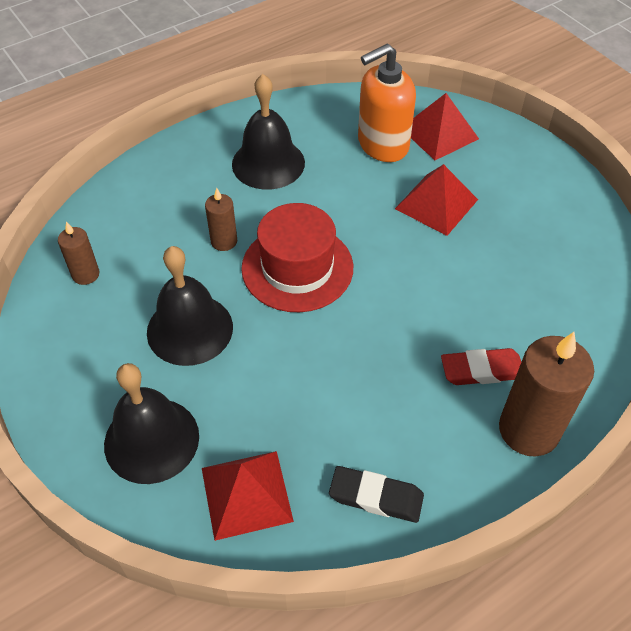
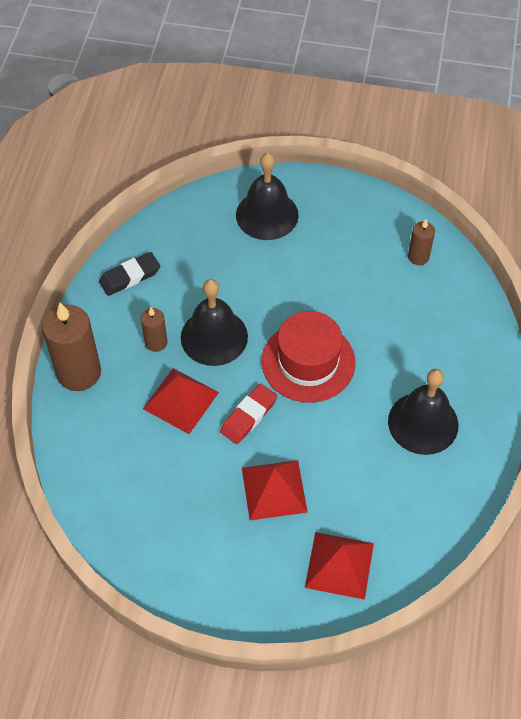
camera: 135 degrees right, 5 degrees up
(190, 329) = (320, 276): black bell -> black bell (214, 337)
(224, 241) = (372, 341): brown candle -> brown candle (156, 342)
(246, 494) = (193, 230): red pyramid -> red pyramid (180, 400)
(382, 145) = (367, 513): orange soap dispenser -> none
(482, 370) = (134, 387): red eraser -> red eraser (248, 416)

